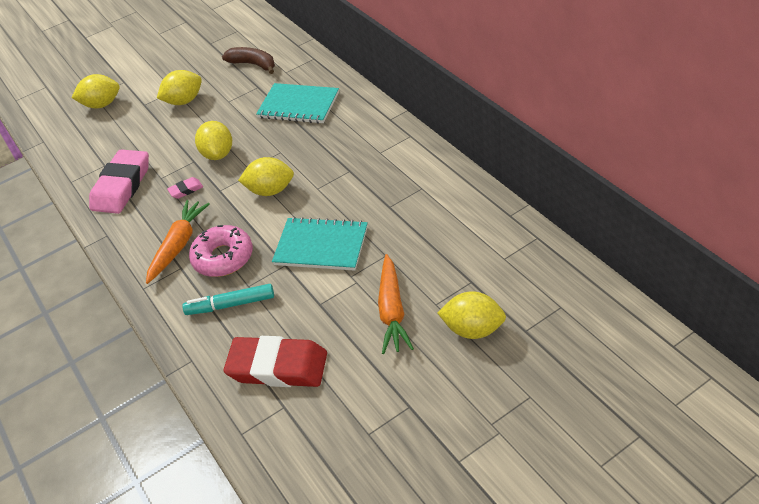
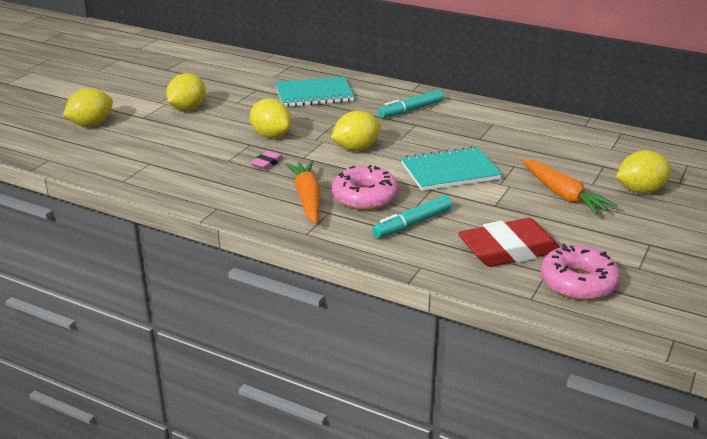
camera: 35 degrees left, 15 degrees down
(122, 186) = (190, 173): pink eraser -> none
(253, 64) = (233, 76): brown banana -> none
(297, 431) = (578, 282): none -> pink donut
(364, 148) = (411, 110): none -> turquoise marker

